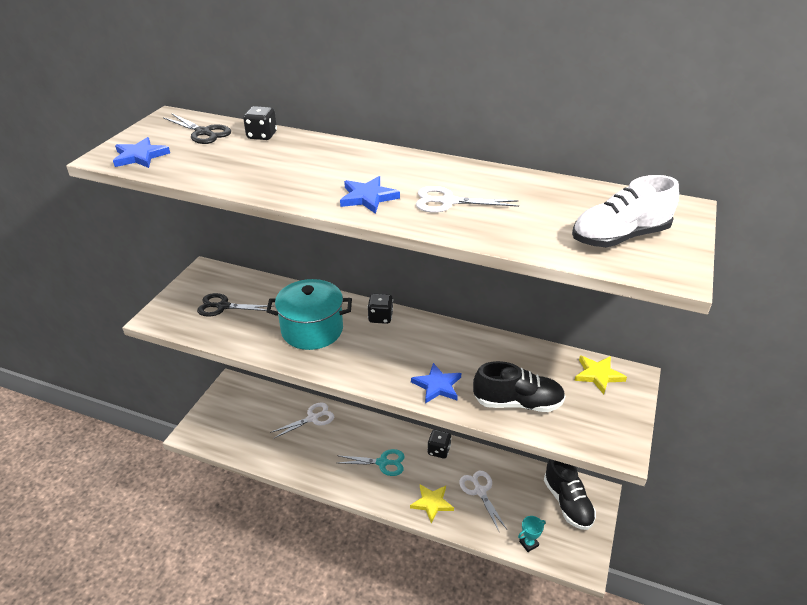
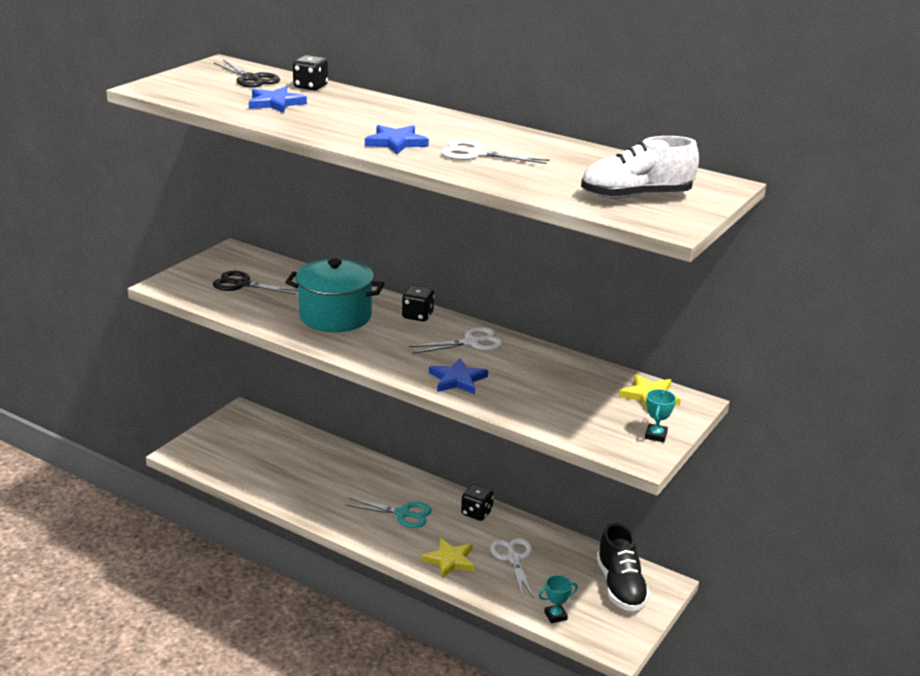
camera: 10 degrees right, 10 degrees down
(140, 156) = (181, 90): blue star -> blue star (275, 103)
(312, 418) = (331, 459): white scissors -> white scissors (471, 342)
(517, 403) = (543, 405): black shoe -> none
(621, 420) = (656, 435): none -> turquoise trophy

